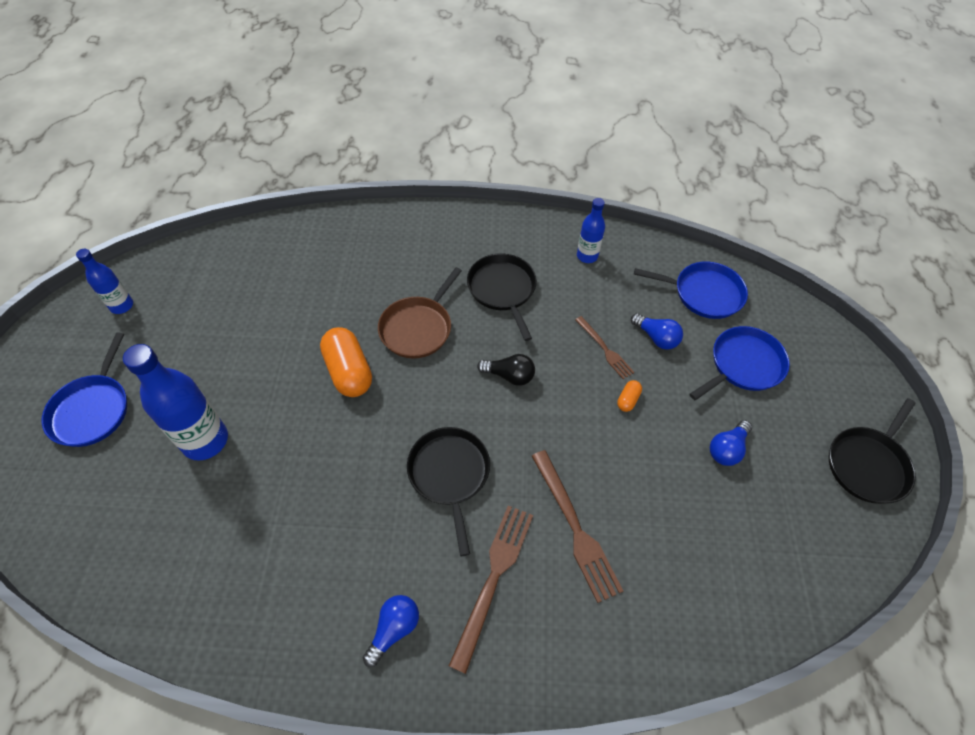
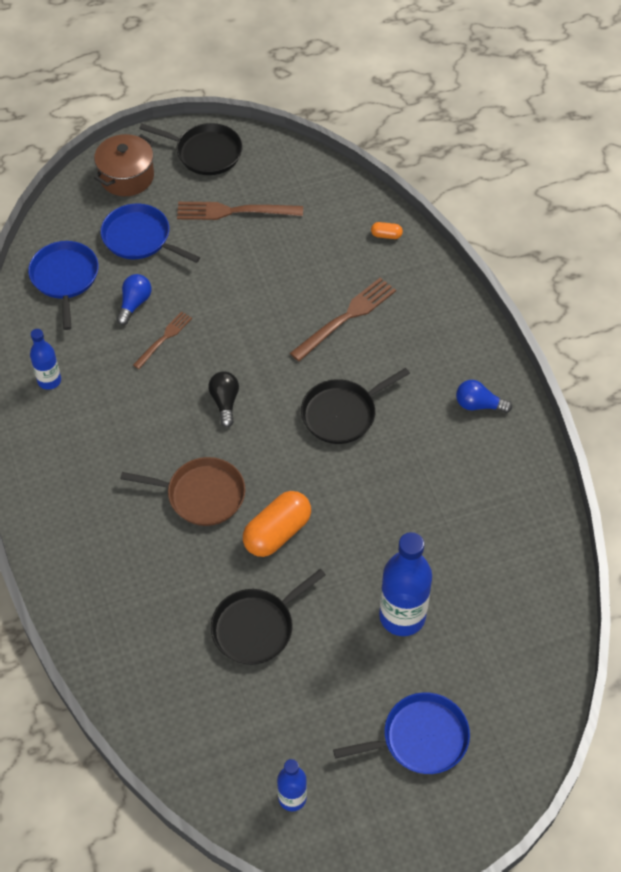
camera: 110 degrees left, 0 degrees up
(493, 578) = (410, 357): brown fork -> brown fork (234, 211)
(503, 290) = (124, 439): black pan -> black pan (256, 627)
(628, 400) = (212, 310): orange capsule -> orange capsule (386, 235)
(727, 449) = (231, 237): blue light bulb -> none
(836, 377) = (127, 177): none -> brown pot

